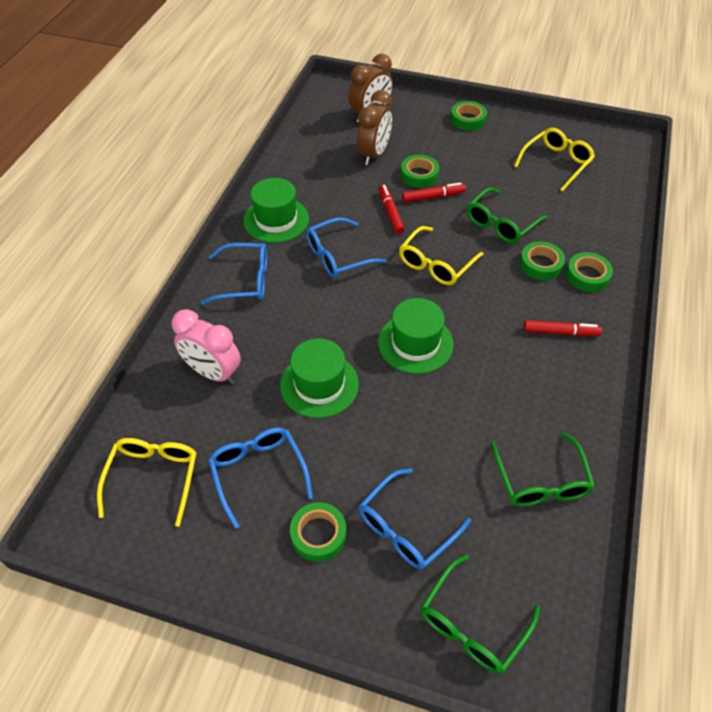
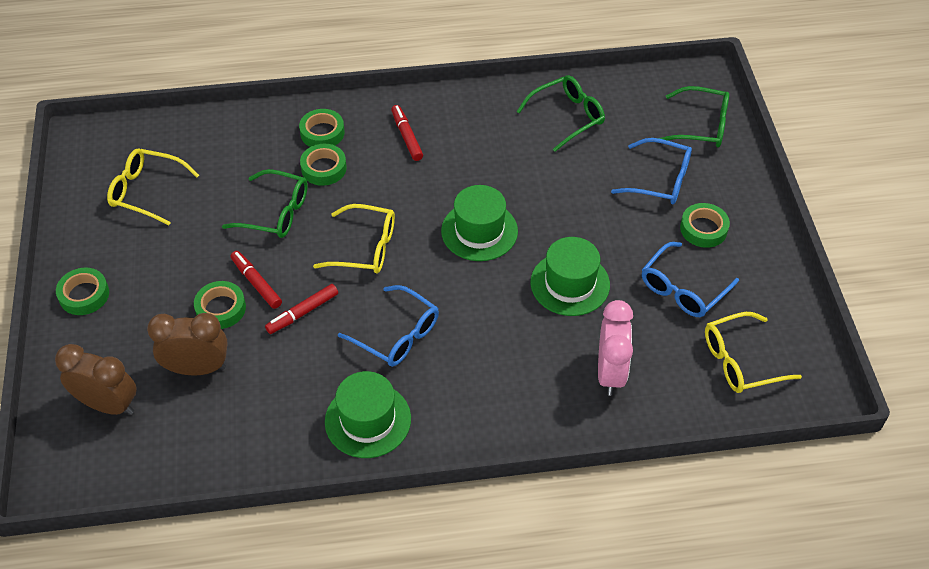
camera: 115 degrees left, 0 degrees up
(245, 280) = (479, 404): blue glasses -> none

